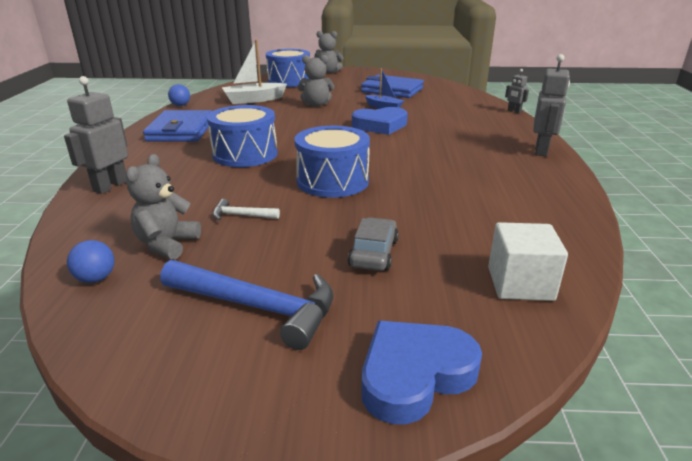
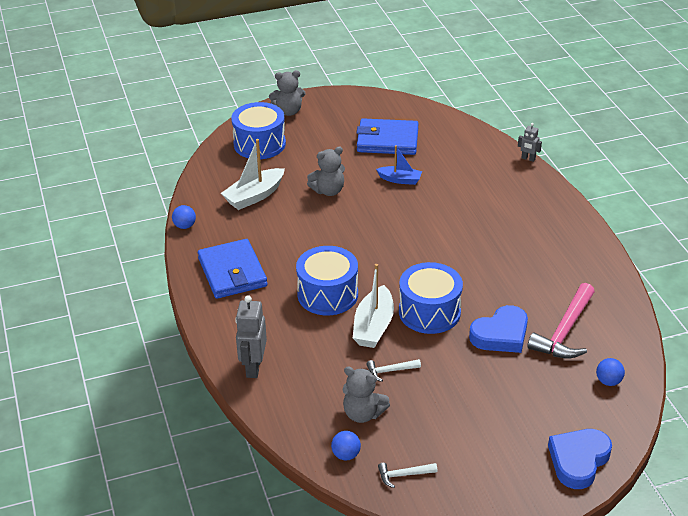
camera: 20 degrees left, 10 degrees up
(136, 320) = (403, 475): none -> white hammer
(167, 244) = (363, 413): grey teddy bear -> grey teddy bear turned 60 degrees counterclockwise
(258, 307) = (467, 445): blue hammer -> none
(263, 181) = (373, 326): none -> white boat
(373, 253) = (507, 381): grey car -> none
(380, 125) = (417, 216): blue heart -> blue heart (501, 334)
(483, 223) = (565, 331): none -> pink hammer
(520, 283) = (608, 381): white cube -> blue ball
(541, 151) = (575, 224): grey robot -> none

